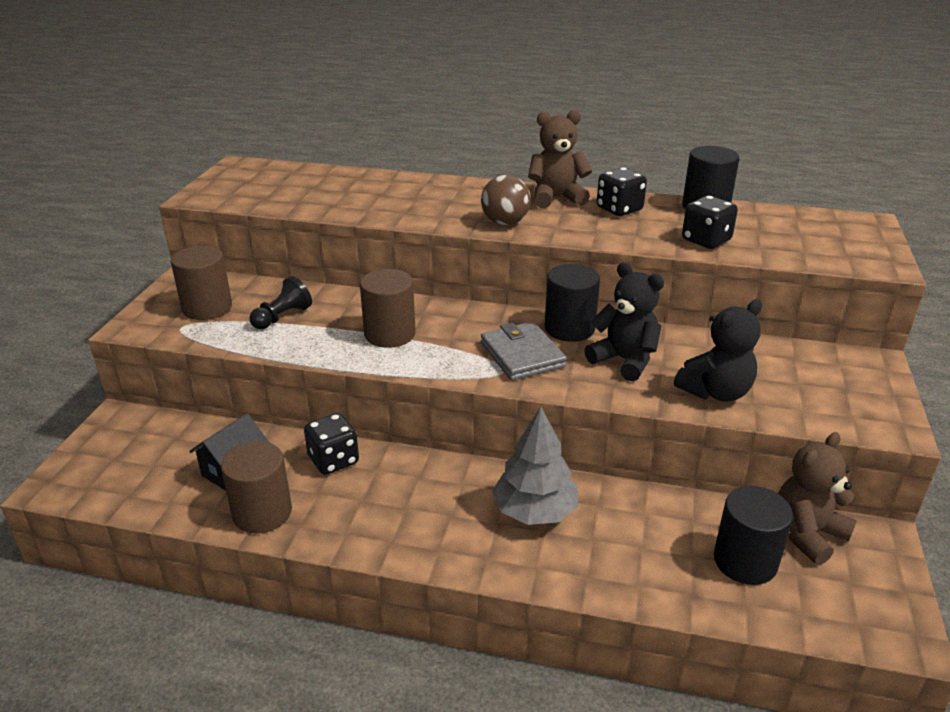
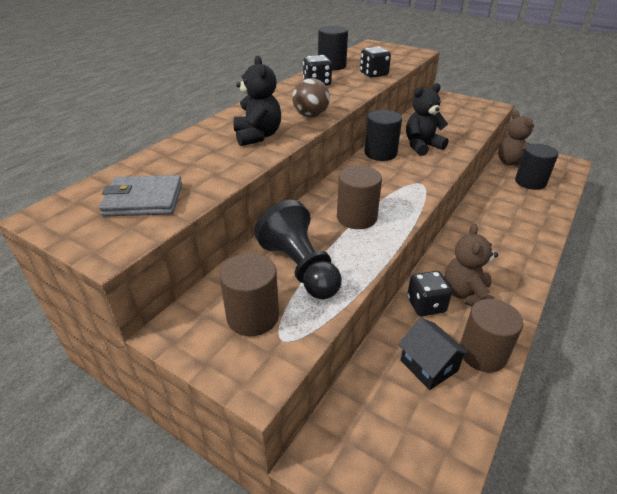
camera: 70 degrees left, 5 degrees up
(282, 317) = (300, 268): black pawn -> black pawn, size x1.74
(522, 355) = (405, 174): grey wallet -> grey wallet (143, 200)
(535, 511) = (490, 231): grey tree -> none
(556, 198) = (284, 95): brown teddy bear -> brown teddy bear (466, 294)
(715, 392) = (459, 132): black teddy bear -> black teddy bear (257, 136)

